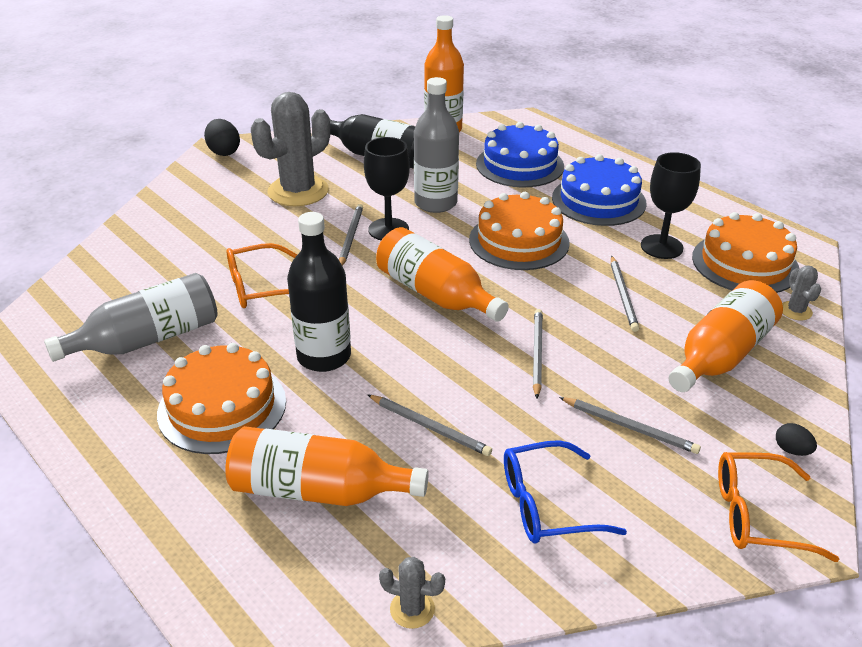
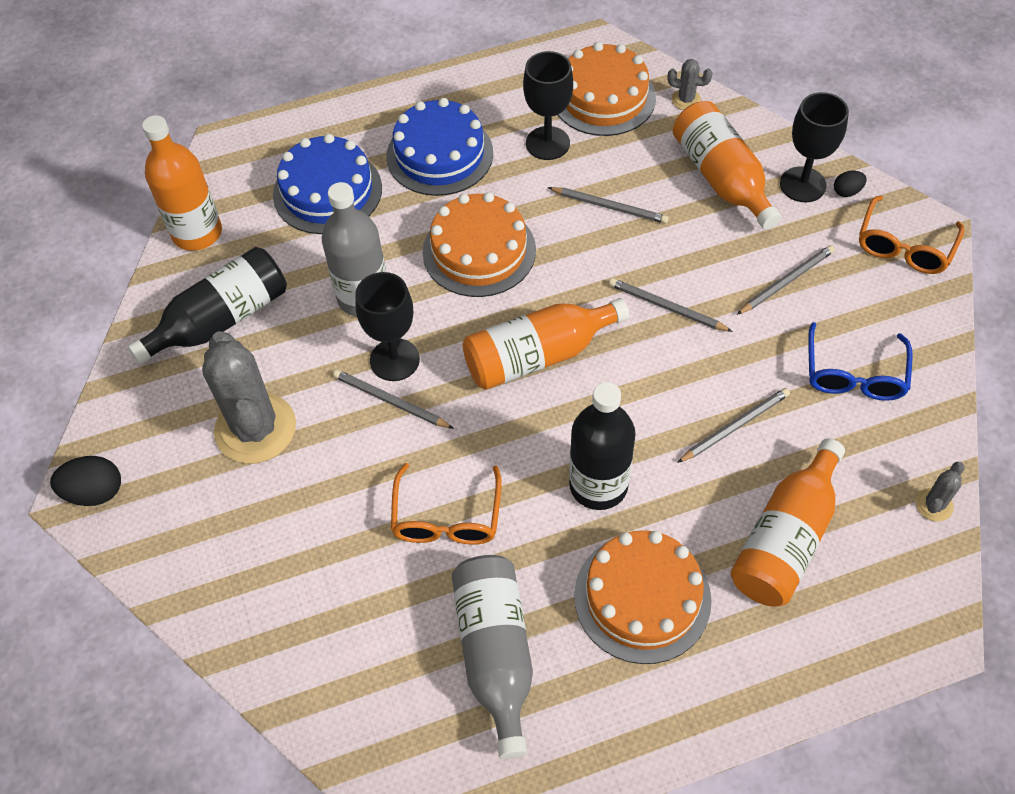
camera: 65 degrees left, 20 degrees up
(768, 413) = (802, 184): none -> black goblet

